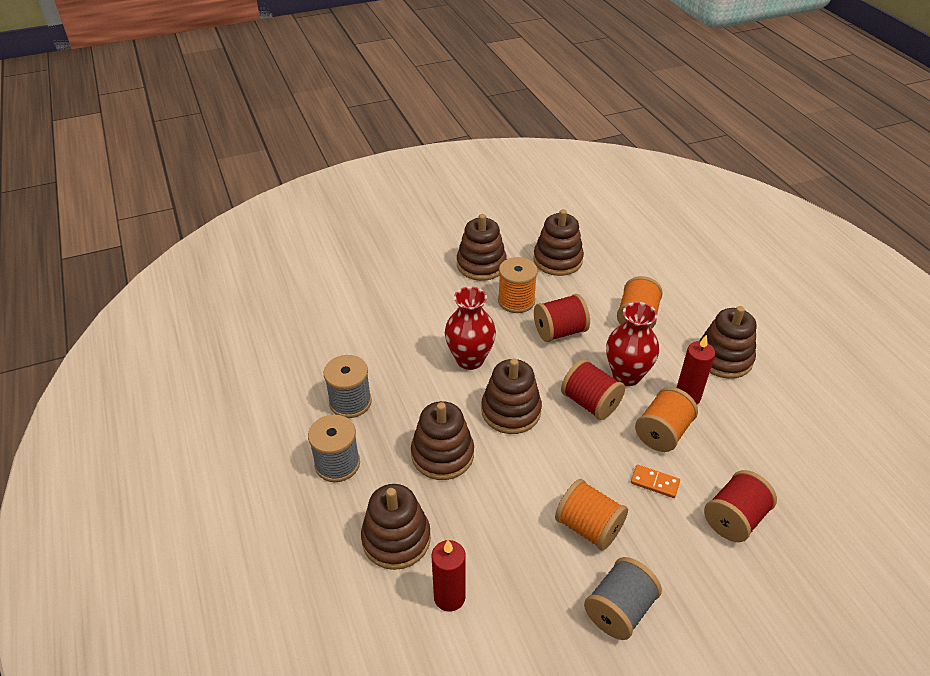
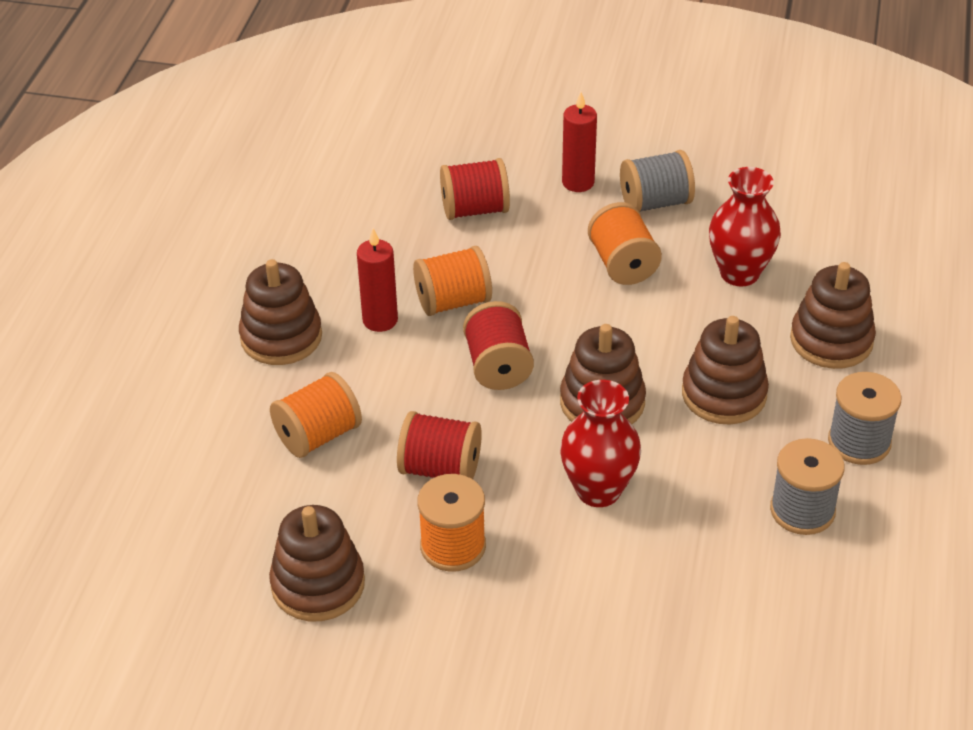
camera: 145 degrees left, 0 degrees up
(449, 597) = (806, 275): red candle -> red candle (578, 182)
(481, 265) = (445, 641): brown stacking toy -> none
(626, 375) = (420, 374): red vase -> red vase (739, 273)
(654, 482) = (516, 267): orange domino -> none

